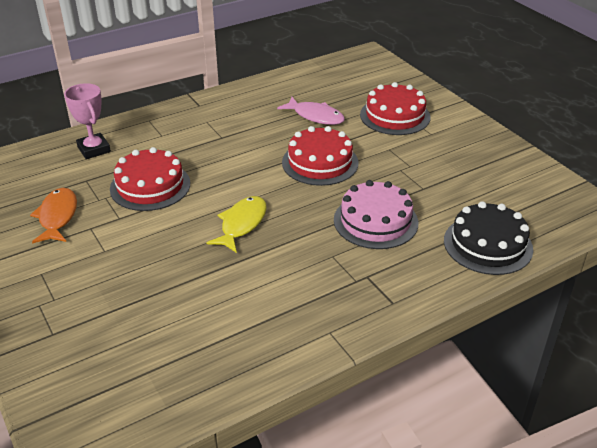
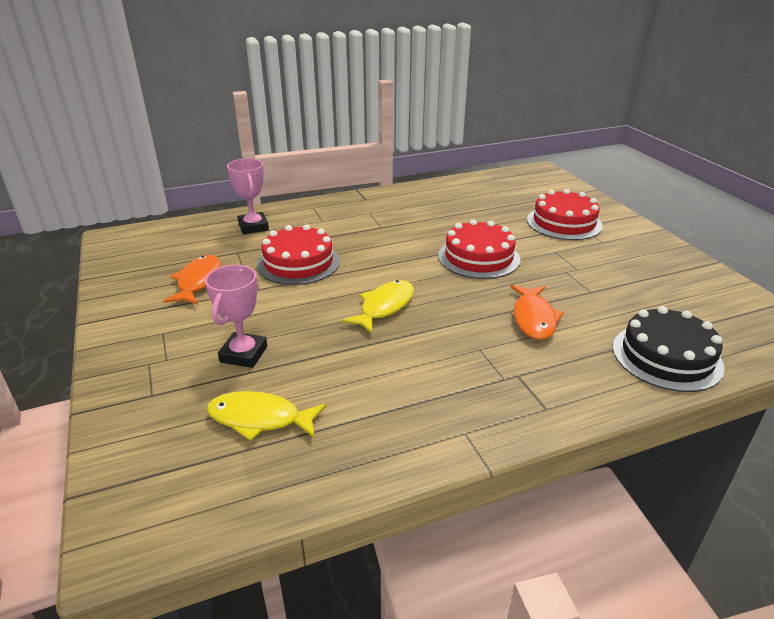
camera: 10 degrees right, 5 degrees down
(124, 286) = (244, 354): none -> pink trophy
(156, 342) = (260, 419): none -> yellow fish
(315, 116) = (480, 217): pink fish -> none
(375, 221) = (533, 318): pink cake -> orange fish

